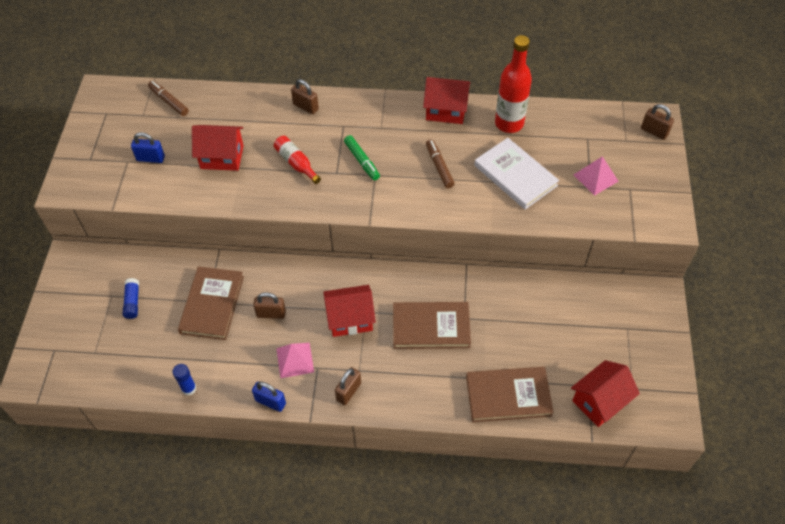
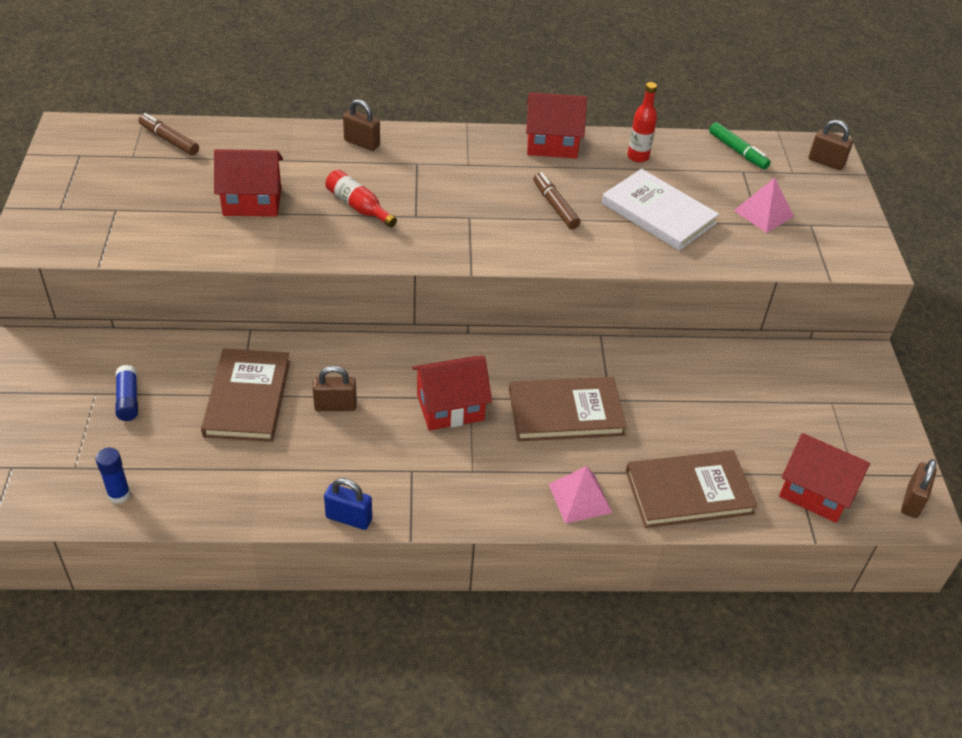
camera: 10 degrees left, 10 degrees down
(150, 158) = (149, 205): blue padlock -> none
(189, 388) = (224, 507): blue glue stick -> blue glue stick (119, 494)
(295, 360) = (377, 462): pink pyramid -> pink pyramid (580, 498)
(348, 391) = (461, 499): brown padlock -> brown padlock (912, 501)
(362, 161) = (448, 202): green marker -> green marker (737, 151)
(509, 123) = (638, 157): red bottle -> red bottle, size x0.57
(600, 401) = (815, 492): red house -> red house turned 75 degrees clockwise

